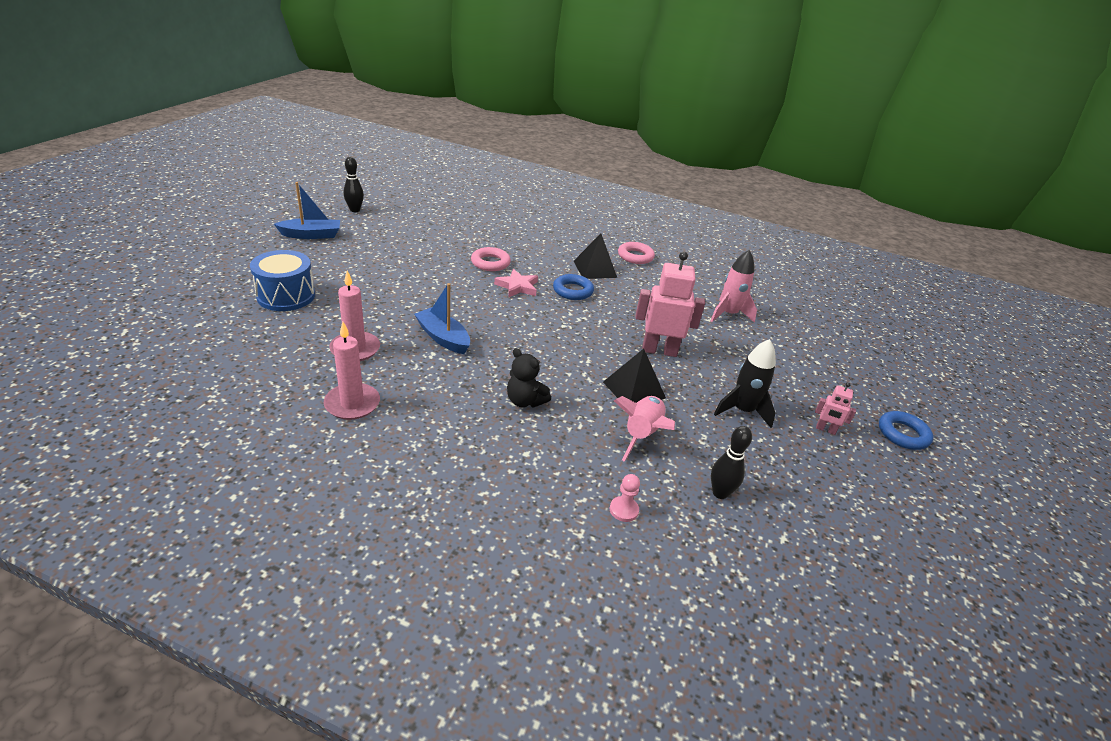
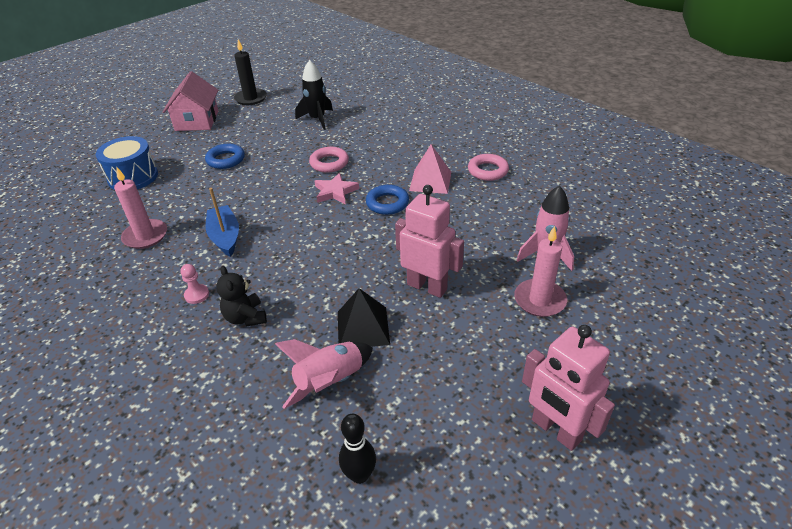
camera: 30 degrees right, 5 degrees up
(311, 235) = (197, 120): blue boat -> pink house
(352, 404) = (102, 289): pink candle -> pink candle (539, 300)
(355, 210) = (250, 98): black bowling pin -> black candle
(595, 269) = (430, 181): black pyramid -> pink pyramid
(624, 510) = (244, 463): pink pawn -> pink pawn (197, 295)
(742, 411) = (467, 380): black rocket -> black rocket (317, 119)
(825, 430) = (555, 430): pink robot -> pink robot, size x2.04
(903, 434) = (665, 464): blue ring -> blue ring (226, 160)

